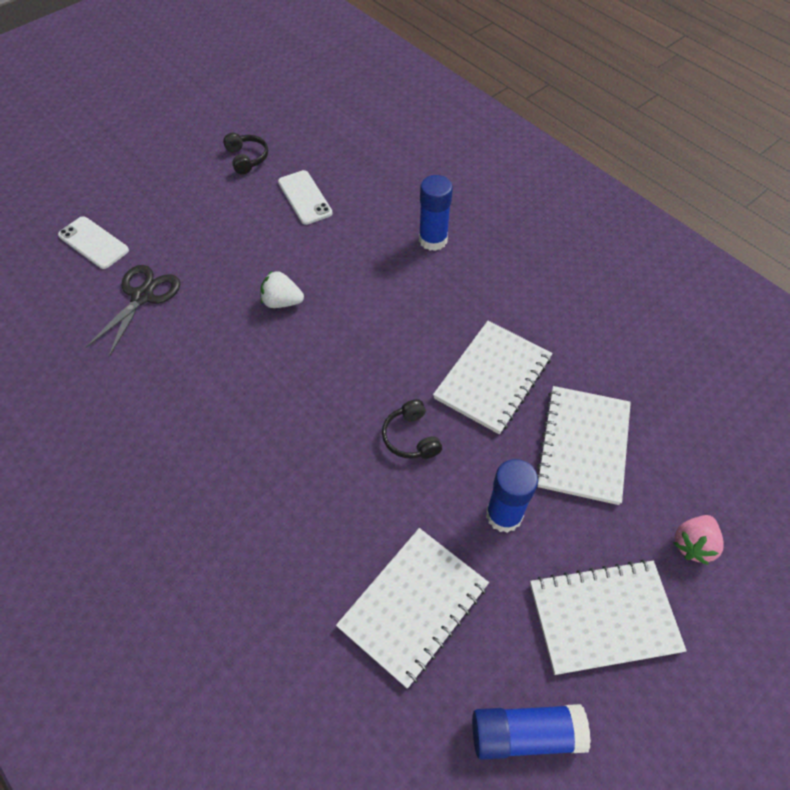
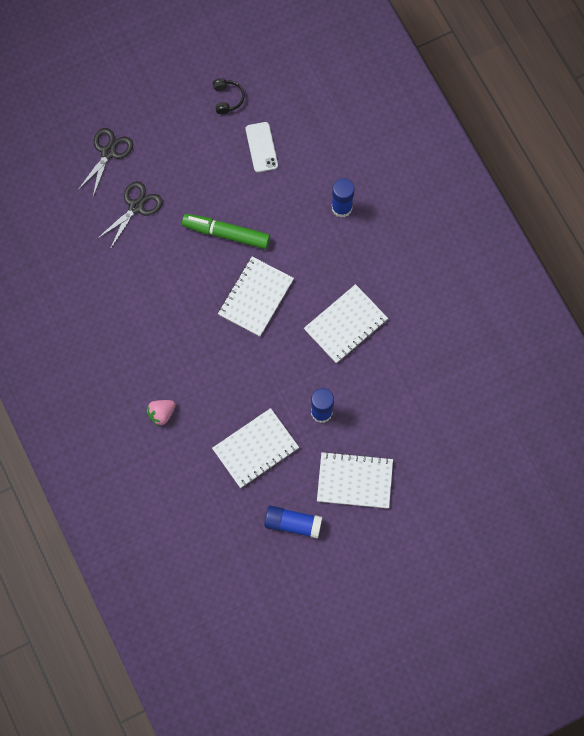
camera: 15 degrees right, 15 degrees up
(93, 243) = (108, 152): white phone -> black scissors
(282, 302) = (226, 234): white strawberry -> green marker
(411, 437) = (283, 351): black headphones -> none
(583, 445) = (384, 383): white notebook -> white notebook (256, 297)
(693, 544) = (421, 456): pink strawberry -> pink strawberry (161, 414)

